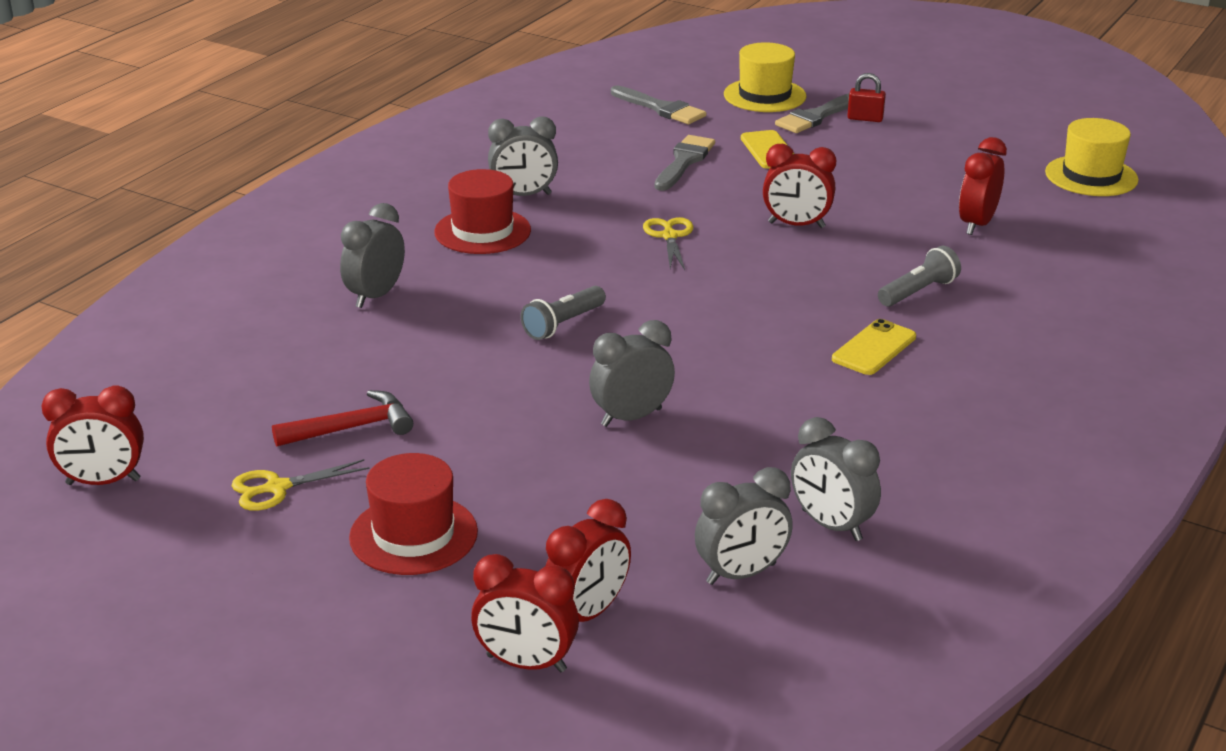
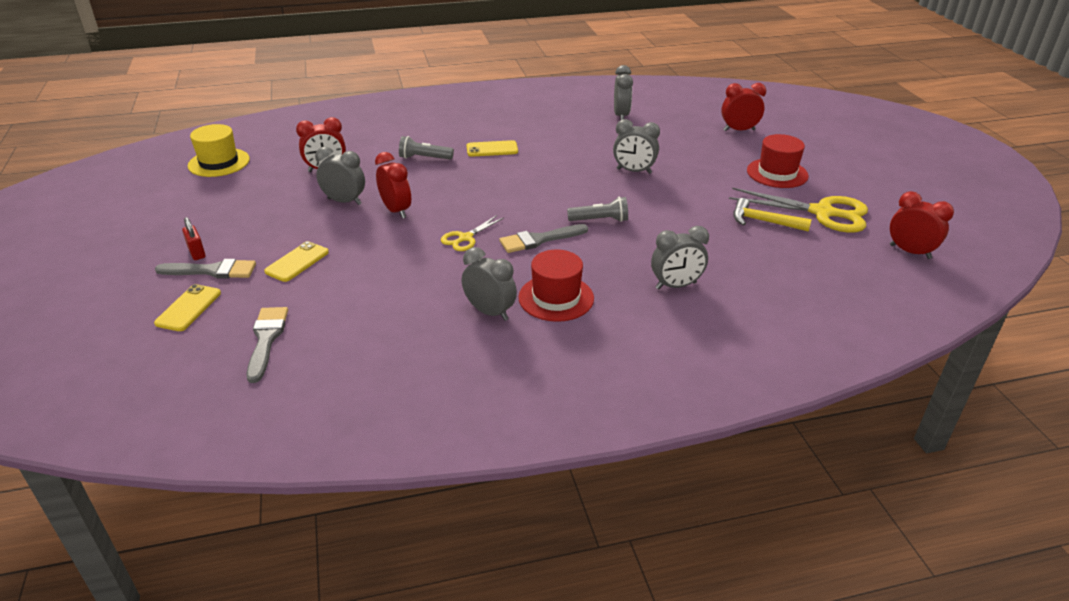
camera: 135 degrees left, 5 degrees up
(277, 488) = (822, 213): yellow scissors -> yellow scissors, size x1.89
(352, 428) = (763, 221): red hammer -> yellow hammer
(526, 663) = (775, 128): red clock -> none
(684, 161) = (355, 282): grey brush -> grey brush (539, 240)
(741, 574) = (672, 118): grey clock -> grey clock (344, 201)
(764, 95) = (188, 308): yellow hat -> yellow phone

